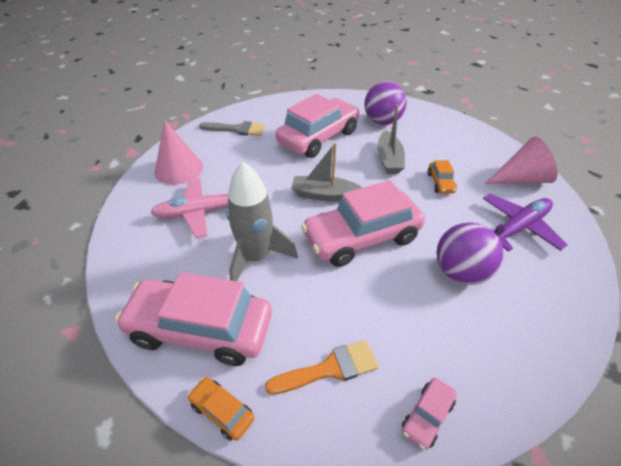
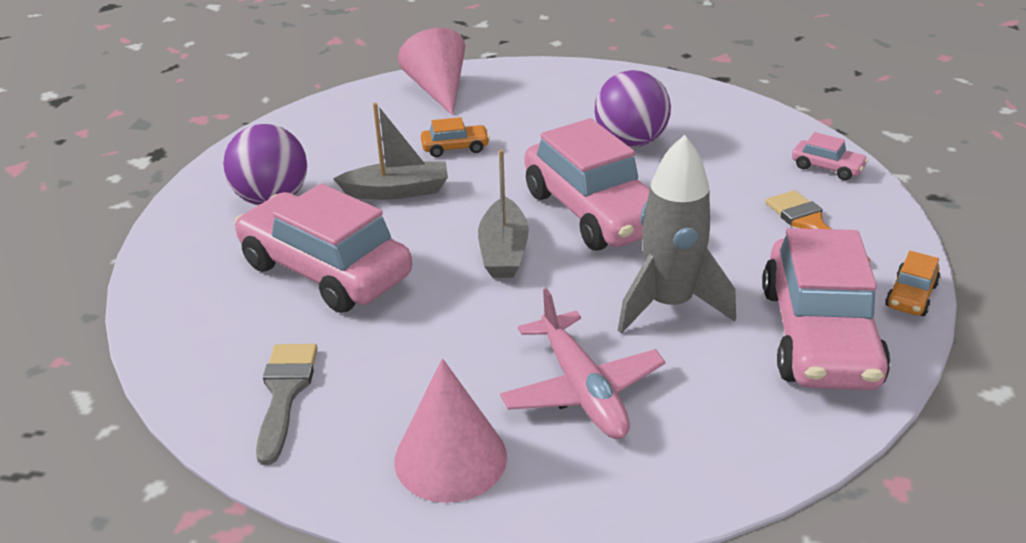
camera: 95 degrees left, 10 degrees down
(518, 227) = (539, 101): purple plane -> none

